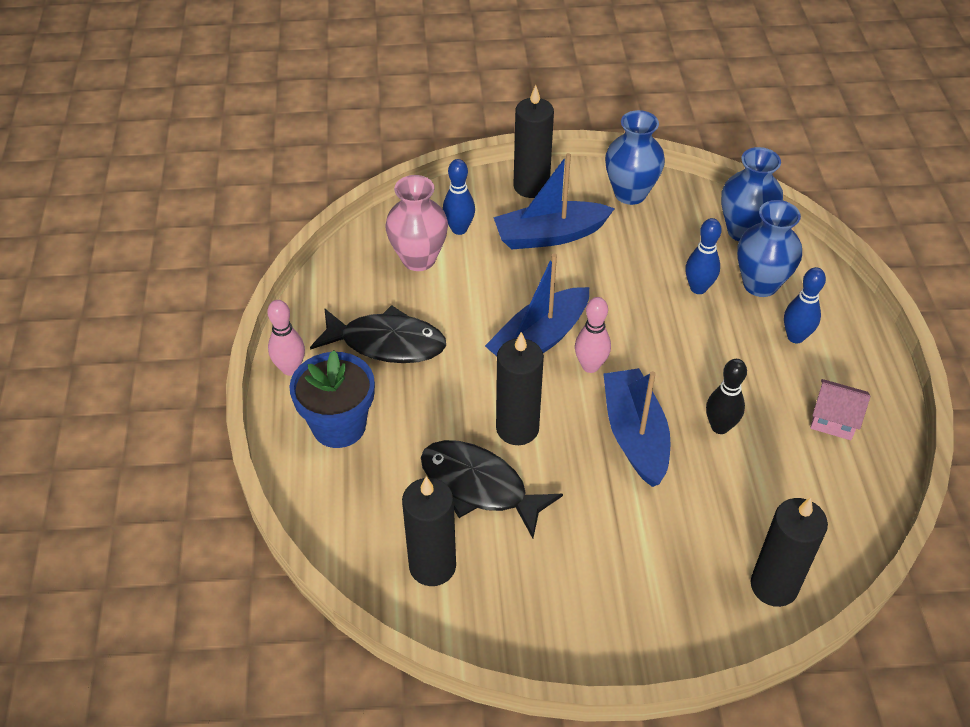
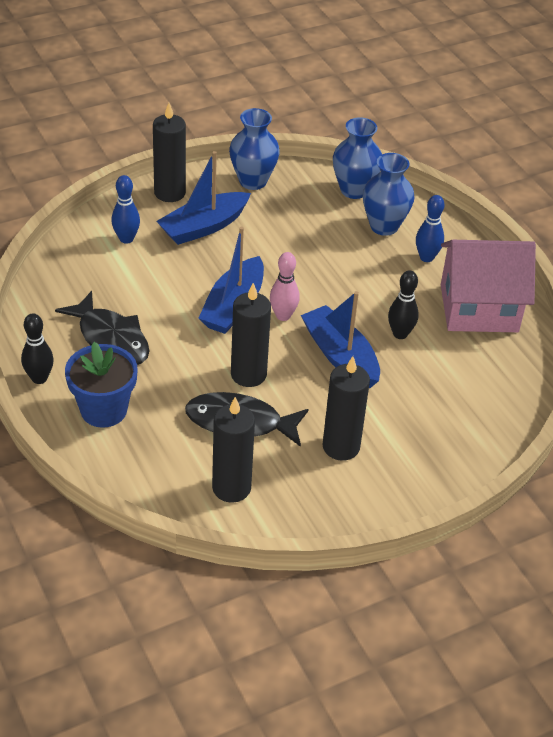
camera: 25 degrees left, 5 degrees down
(290, 368) = (39, 378): pink bowling pin -> black bowling pin
(387, 343) = (111, 339): black fish -> black fish turned 60 degrees clockwise
(418, 259) = (104, 269): pink vase -> none
(698, 288) = (339, 240): blue bowling pin -> none
(774, 586) = (486, 430): black candle -> black candle (341, 447)
(834, 420) = (479, 308): pink house -> pink house, size x2.21

